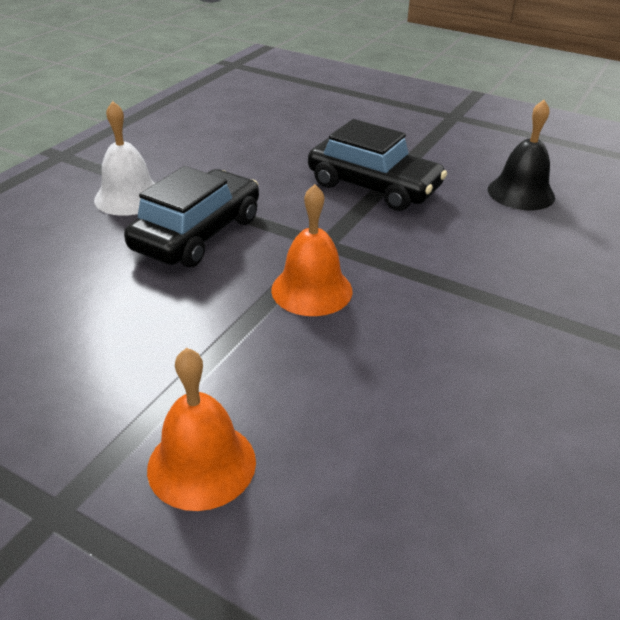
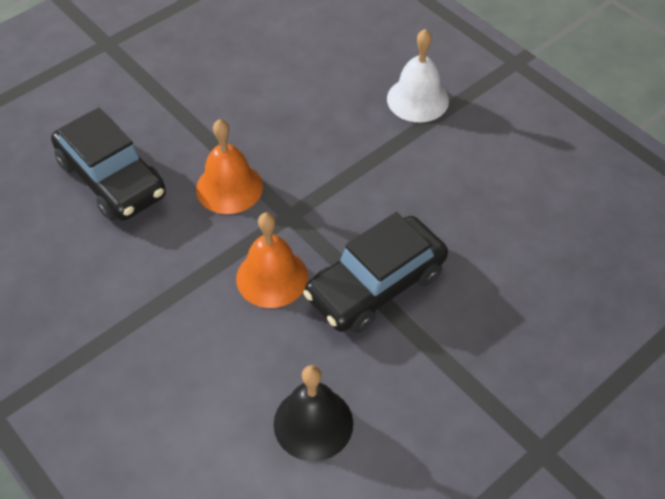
camera: 110 degrees right, 15 degrees up
(197, 233) = (340, 134): black car -> black car (112, 178)
(201, 464) = (101, 99): orange bell -> orange bell (272, 277)

